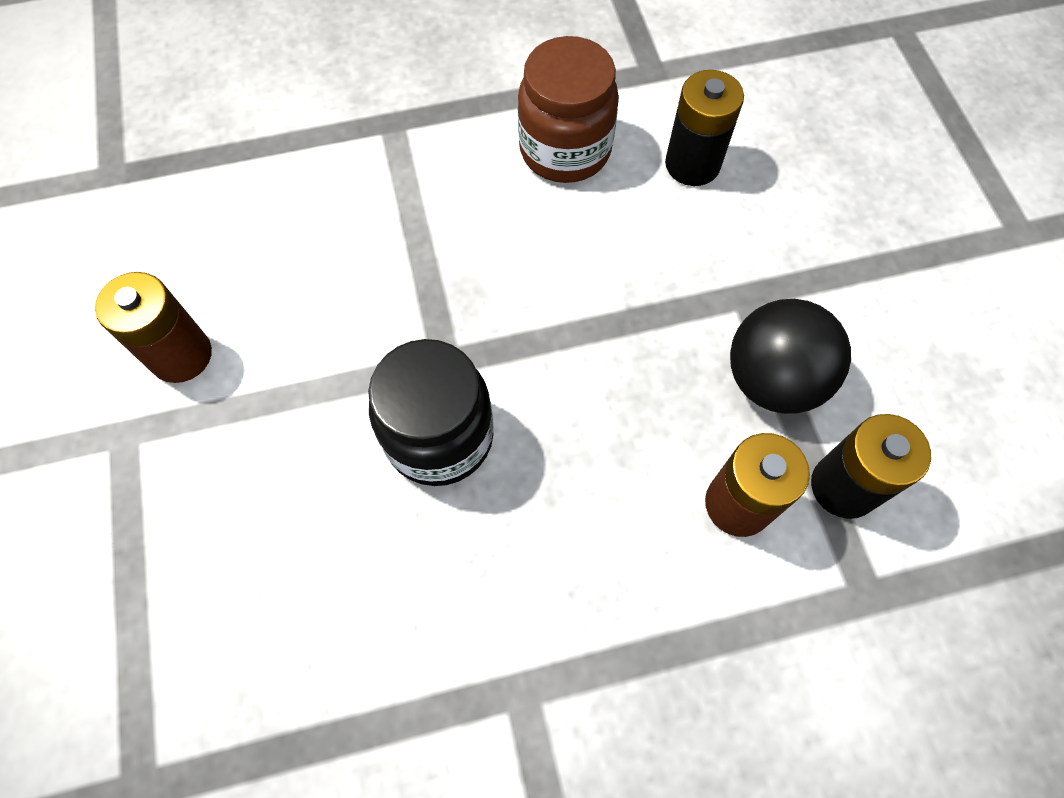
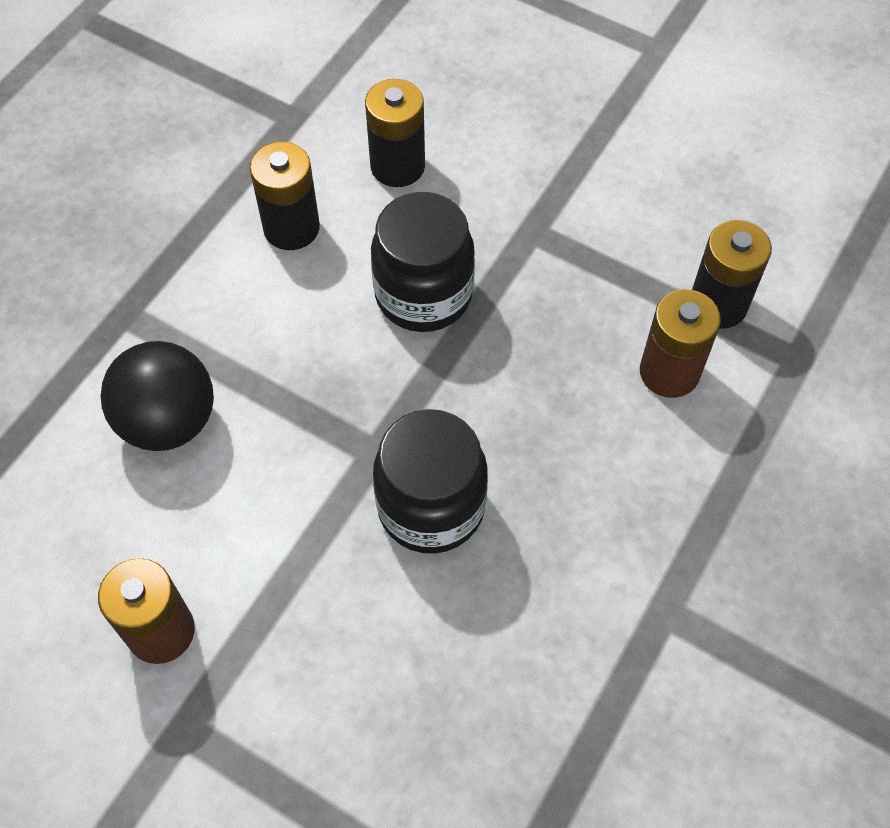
camera: 45 degrees left, 5 degrees down
(565, 150) = (291, 228): brown jar -> black battery
(607, 275) = (423, 295): none -> black jar
(772, 380) = (607, 273): black ball -> black ball (169, 421)

